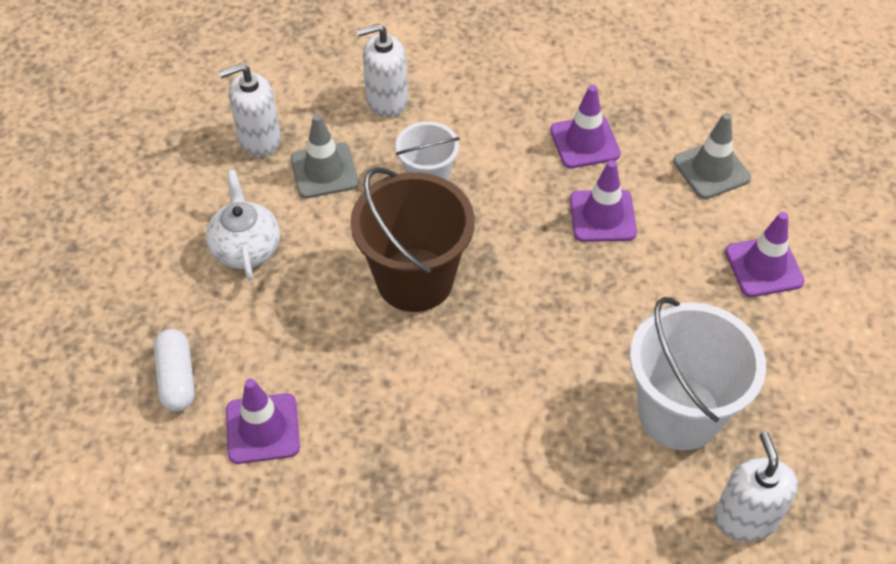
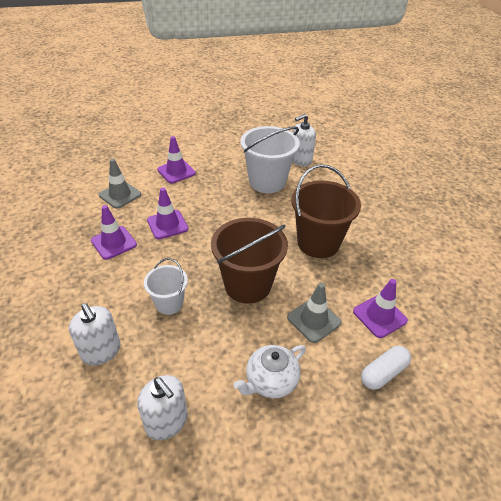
camera: 115 degrees left, 10 degrees down
(324, 171) = (183, 363): grey traffic cone -> grey traffic cone (314, 320)
(460, 421) = (318, 243): none -> brown bucket

